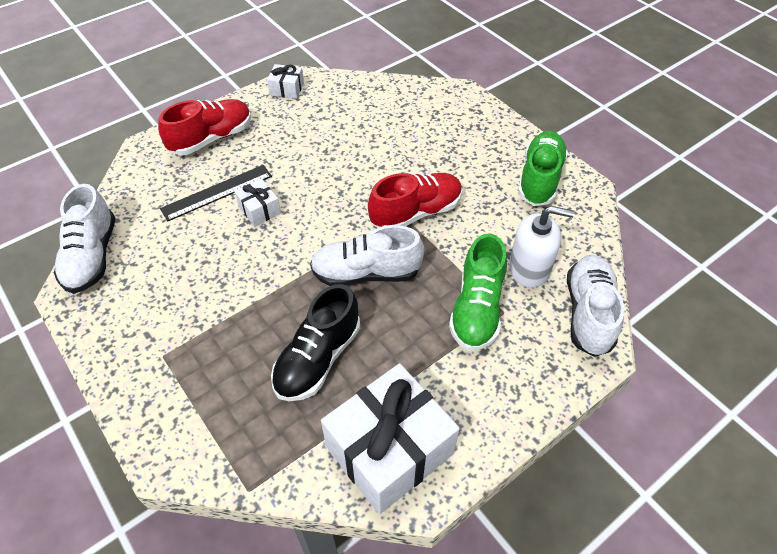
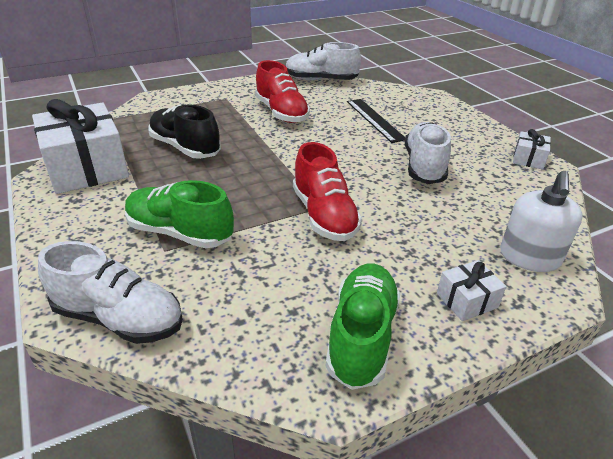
camera: 100 degrees right, 15 degrees down
(211, 138) = (444, 120): red shoe -> red shoe (281, 113)
(259, 210) = (350, 135): white gift -> white gift (467, 300)
(366, 273) = (256, 177): white shoe -> white shoe (424, 166)
(529, 268) = (210, 284): white soap dispenser -> white soap dispenser (529, 257)
(540, 179) = (362, 336): green shoe -> green shoe turned 105 degrees counterclockwise

